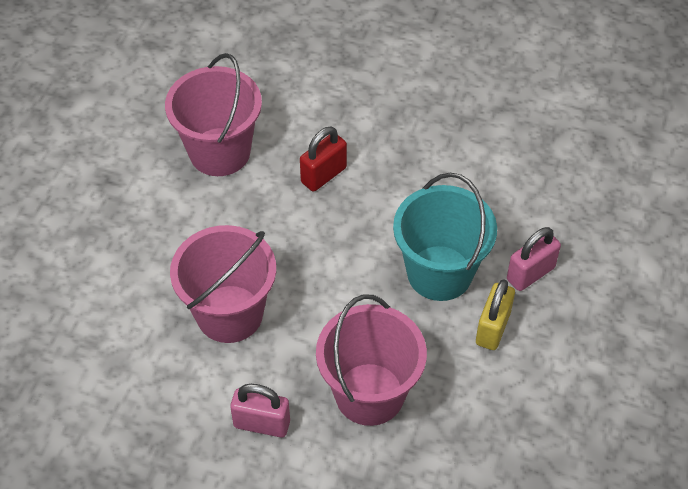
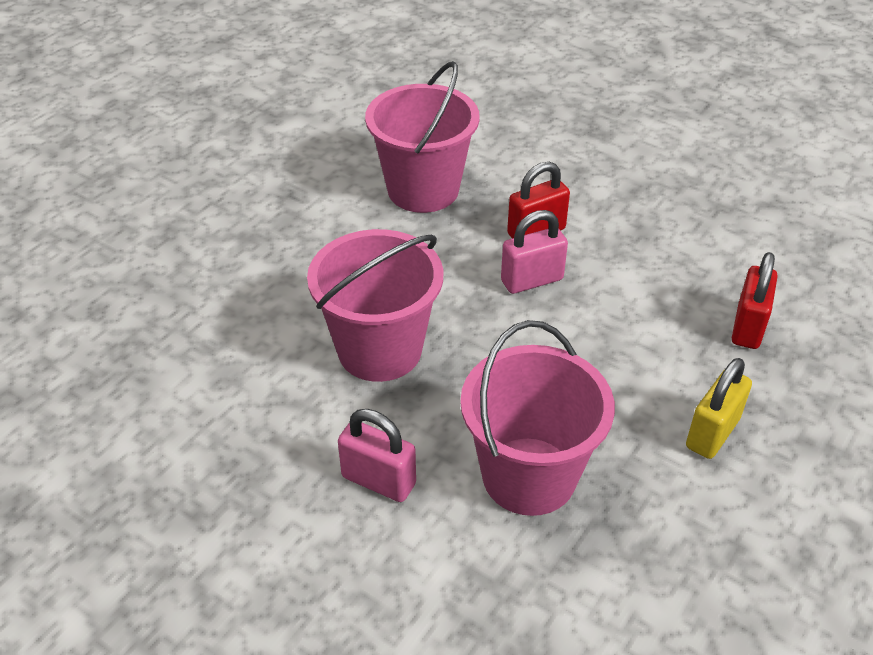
camera: 15 degrees right, 10 degrees down
(439, 273) = (654, 357): turquoise bucket -> none
(504, 230) = (748, 327): none -> red padlock
(530, 273) = (775, 381): pink padlock -> pink padlock (532, 280)

